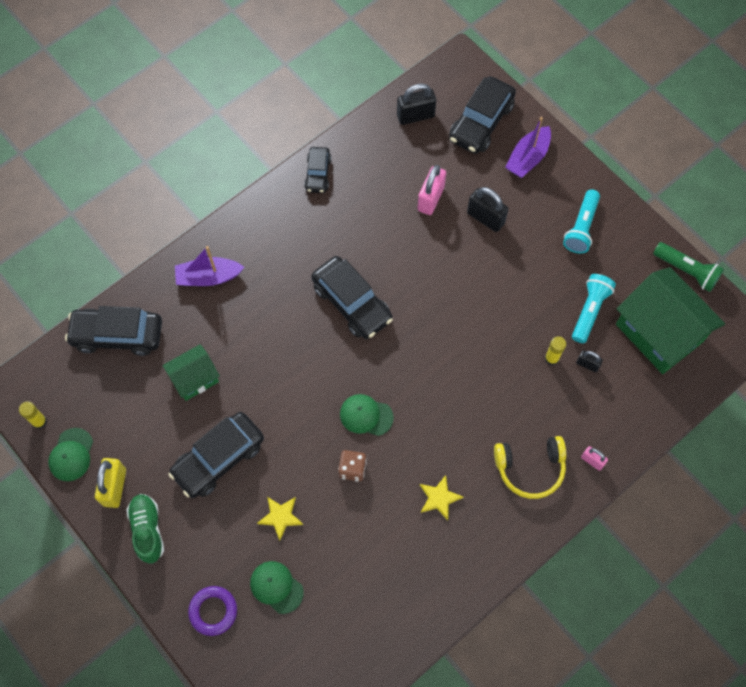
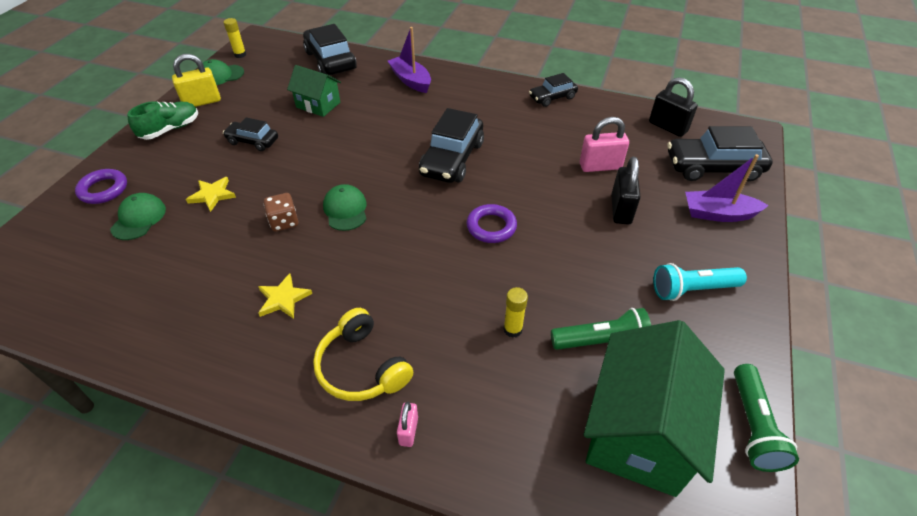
camera: 60 degrees right, 20 degrees down
(219, 459) = (253, 141): black car -> black car, size x0.58
(450, 318) = (491, 227): none -> purple ring
(587, 364) = (532, 368): black padlock -> none
(589, 311) = (601, 341): turquoise flashlight -> green flashlight

